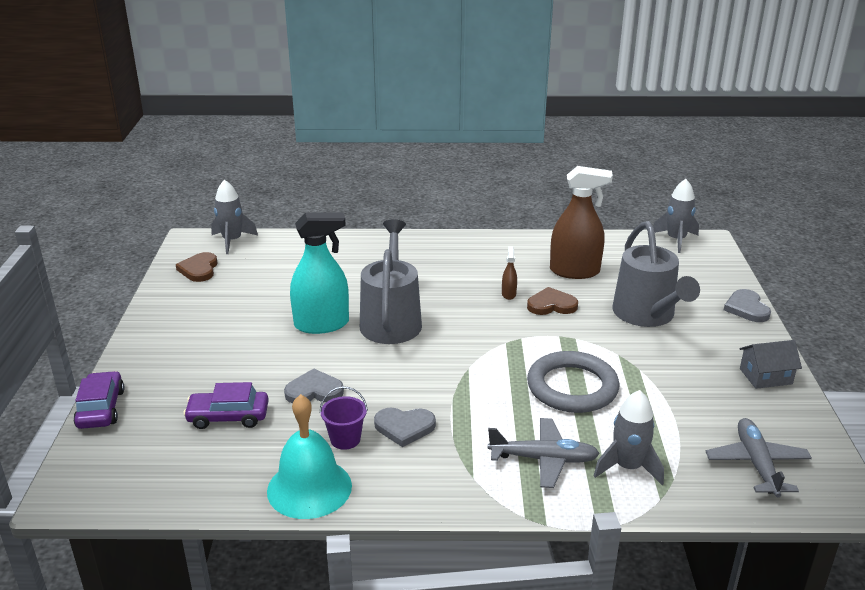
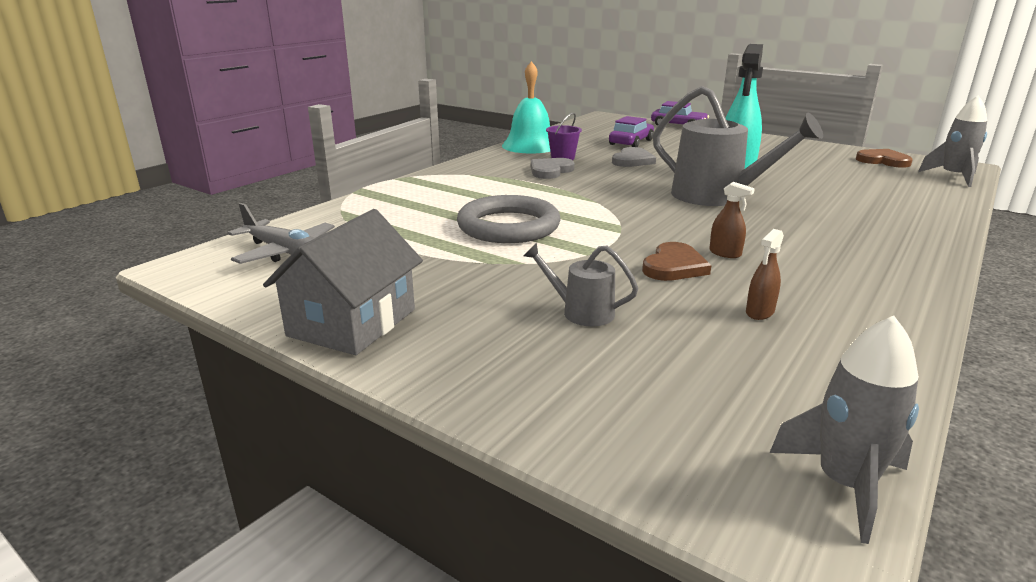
camera: 125 degrees right, 5 degrees down
(543, 459) = (446, 193): grey plane -> none
(574, 271) = (760, 312): brown spray bottle -> brown spray bottle, size x0.43
(628, 467) = (386, 211): grey rocket -> none
(647, 315) = (581, 312): grey watering can -> grey watering can, size x0.49
(746, 308) = (494, 405): grey heart -> none
(765, 376) = (352, 322): grey house -> grey house, size x1.58

